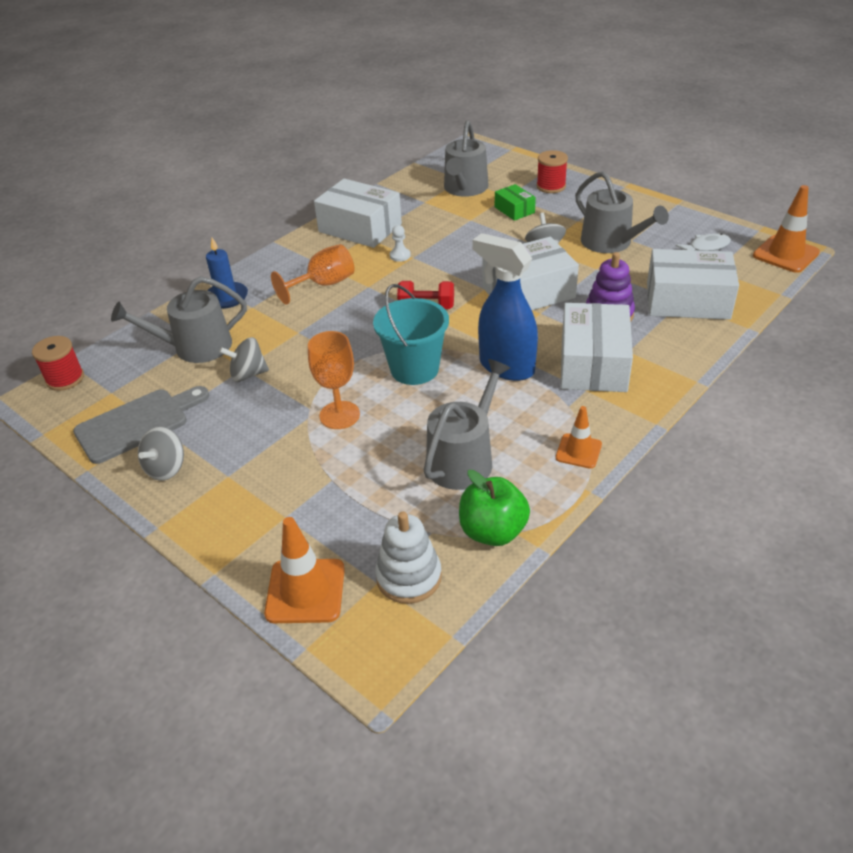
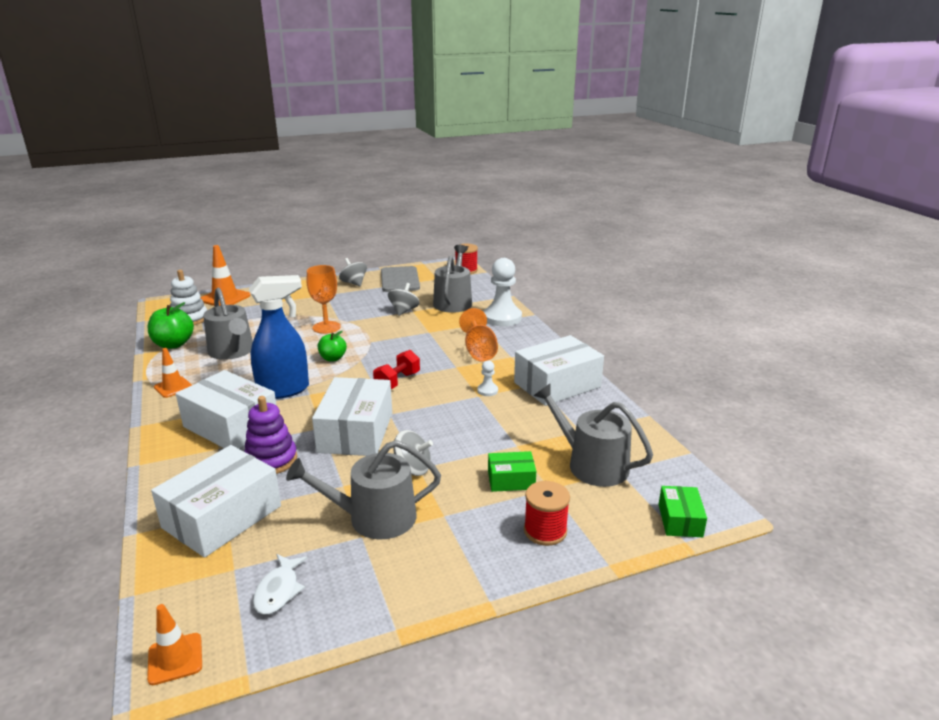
camera: 115 degrees right, 15 degrees down
(227, 297) = (502, 318): blue candle -> white pawn
(414, 369) = (333, 358): turquoise bucket -> green apple
(493, 153) = (680, 520): none -> green box
(785, 254) = (175, 659): orange traffic cone -> orange traffic cone, size x0.62

